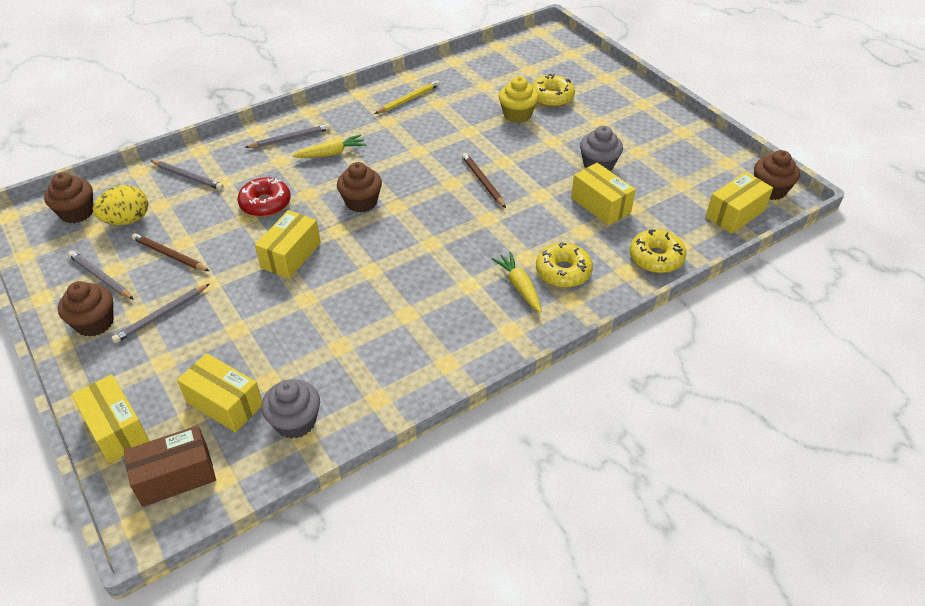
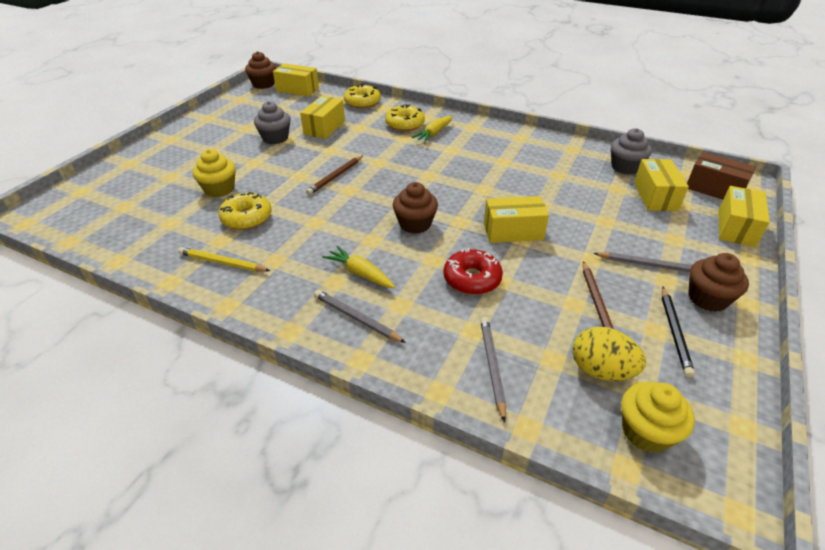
camera: 120 degrees left, 5 degrees down
(77, 213) = (646, 431): brown cupcake -> yellow cupcake
(101, 277) = (674, 332): grey pencil -> black pencil
(551, 97) = (178, 180): yellow donut -> yellow donut (247, 218)

